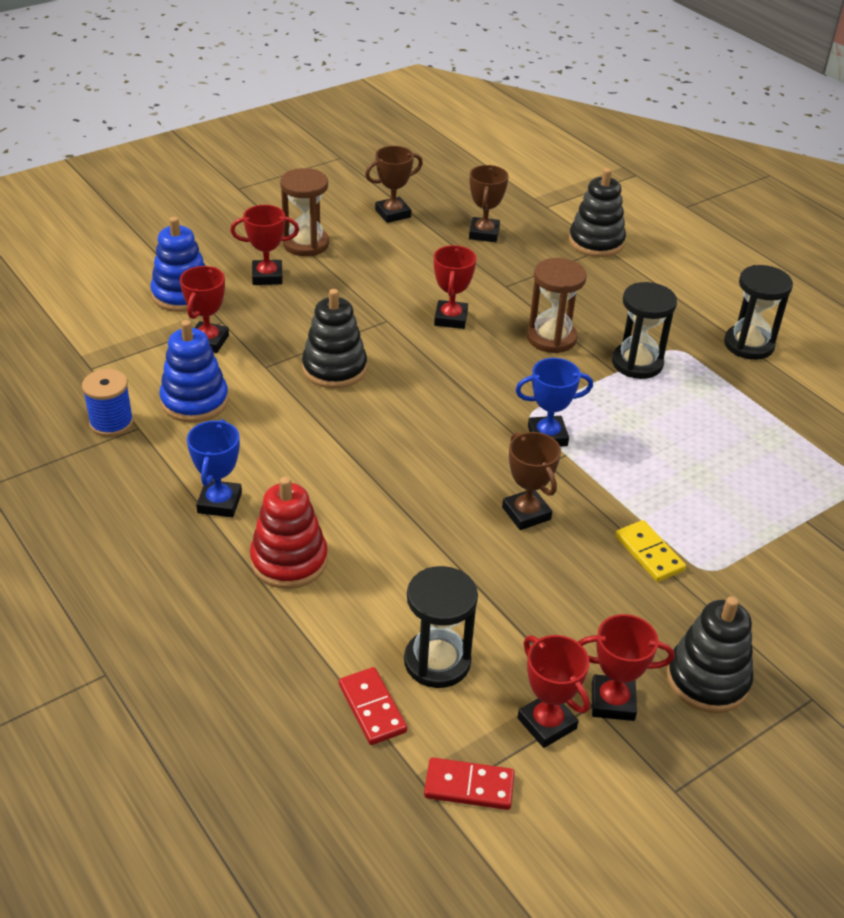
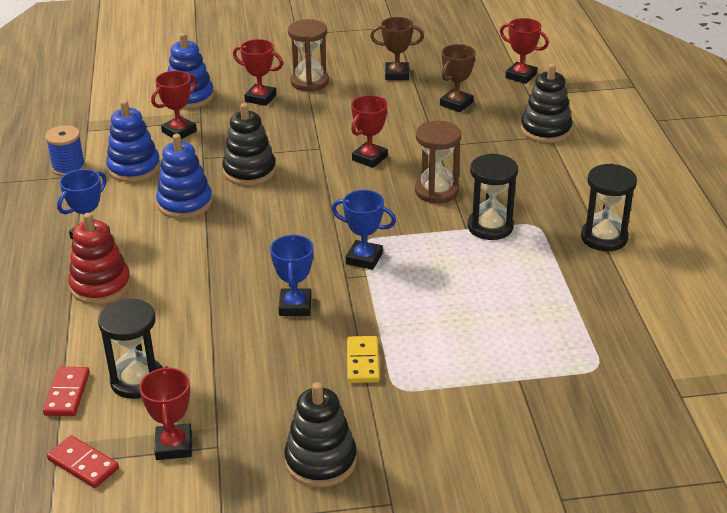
camera: 30 degrees right, 5 degrees down
(296, 428) = (185, 203): none -> blue stacking toy
(526, 513) = (295, 306): brown trophy -> blue trophy
(612, 702) = (234, 449): red trophy -> red trophy (521, 76)

